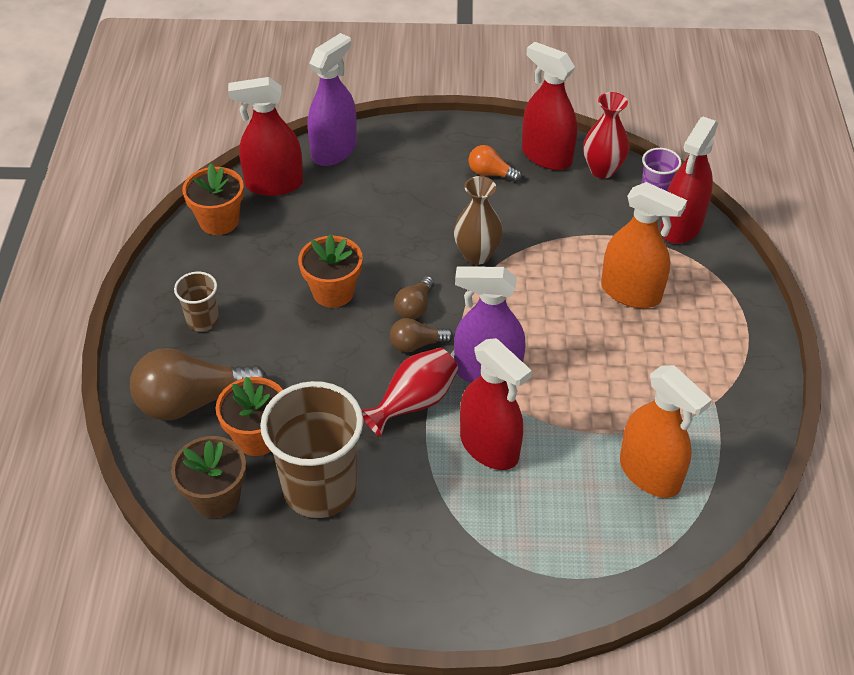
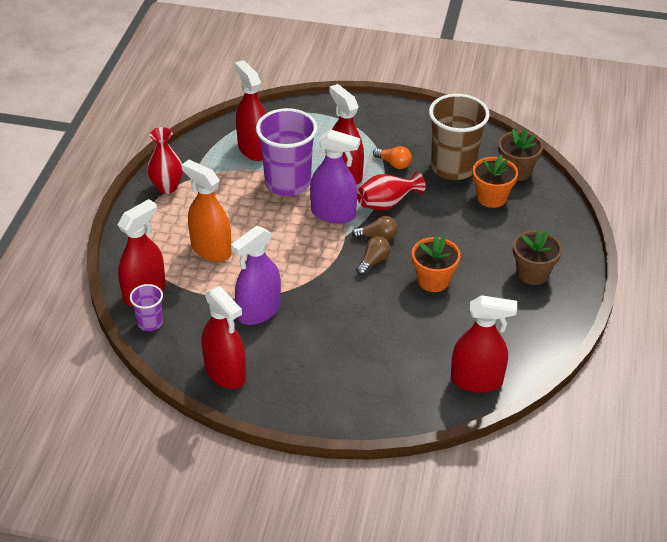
camera: 170 degrees left, 5 degrees down
(193, 401) = (535, 223): brown light bulb -> none
(203, 320) = (532, 273): brown cup -> brown flower pot
(219, 221) = (524, 352): orange flower pot -> none
(334, 151) = (419, 408): purple spray bottle -> purple spray bottle (259, 311)
(477, 255) = (316, 293): brown vase -> none
(491, 173) = (281, 363): orange light bulb -> orange light bulb (393, 164)
(571, 415) = (287, 183): none -> purple cup
(602, 170) = (182, 352): red vase -> red vase (167, 187)
(649, 473) = (253, 149): orange spray bottle -> red spray bottle

